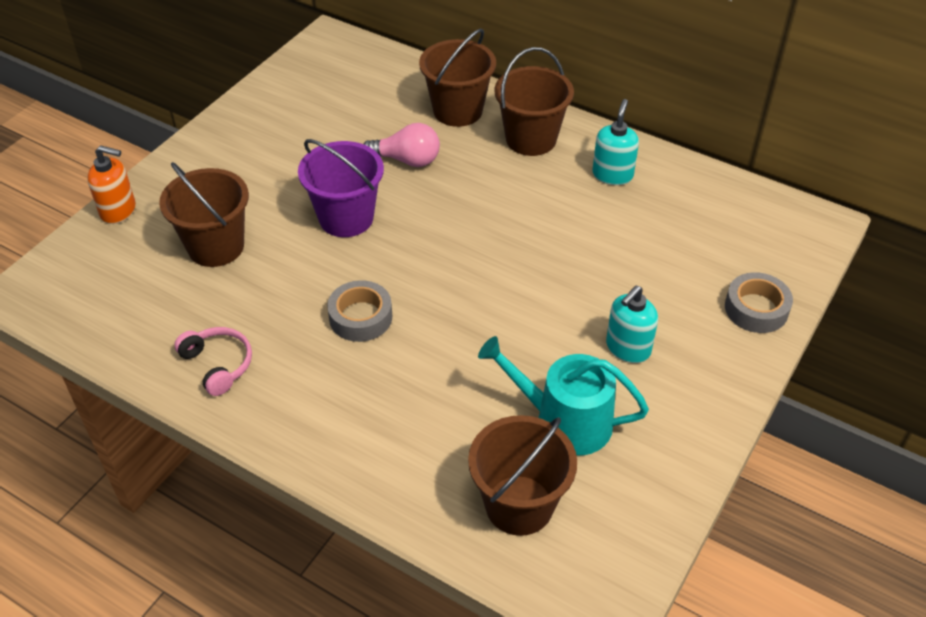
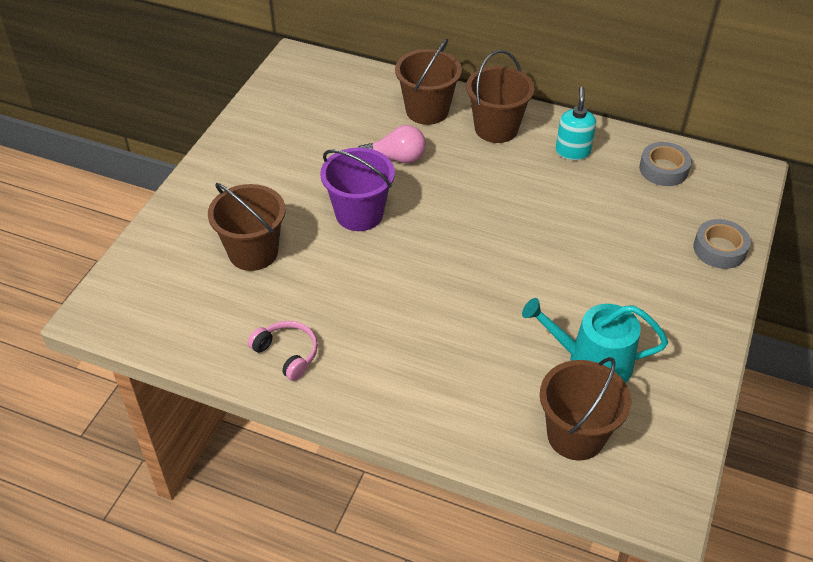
camera: 10 degrees left, 0 degrees up
(118, 211) = (156, 231): orange soap dispenser -> none
(360, 317) = (397, 297): grey tape -> grey tape (663, 169)
(627, 348) = (626, 295): turquoise soap dispenser -> none

